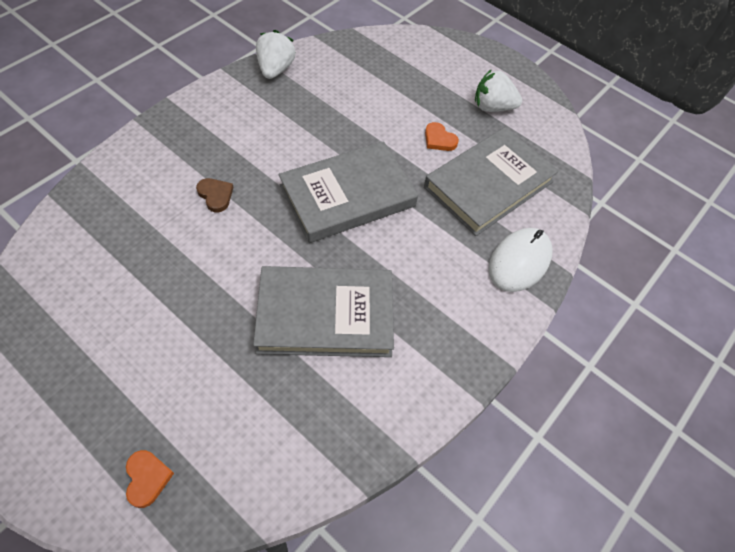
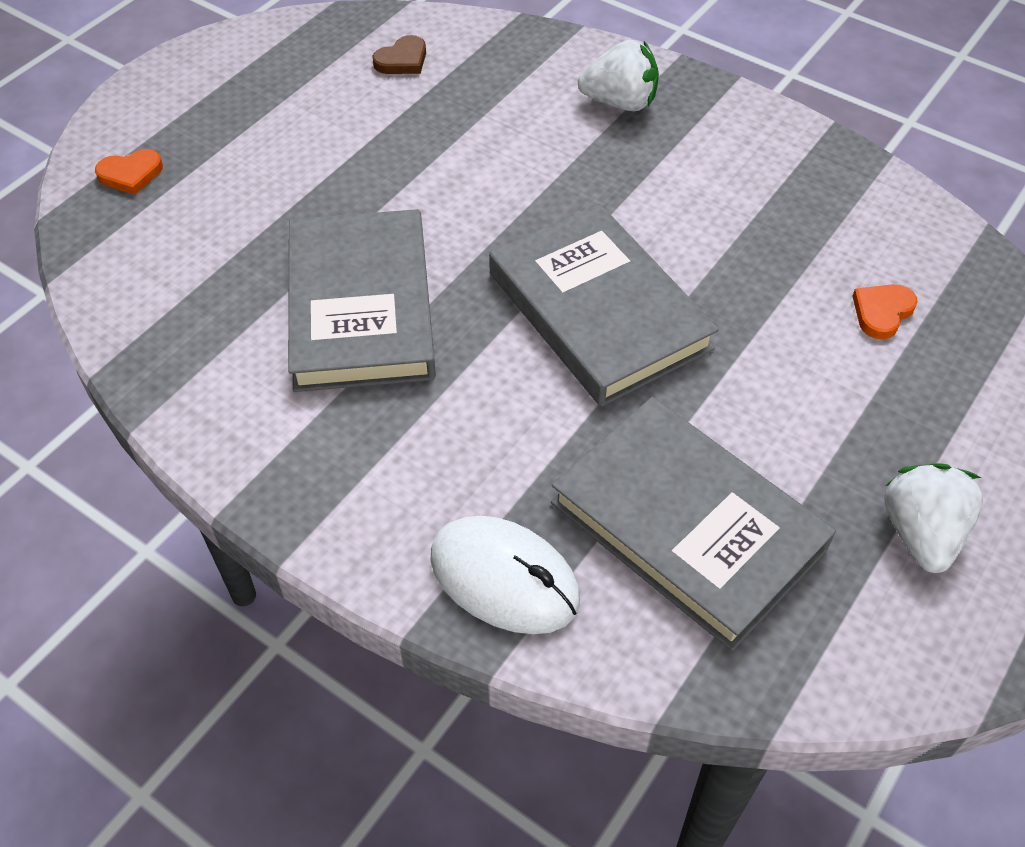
camera: 90 degrees right, 5 degrees down
(215, 195) = (558, 159): brown heart -> brown heart (402, 60)
(275, 69) = (864, 184): white strawberry -> white strawberry (620, 102)
(439, 139) = (782, 437): orange heart -> orange heart (882, 312)

